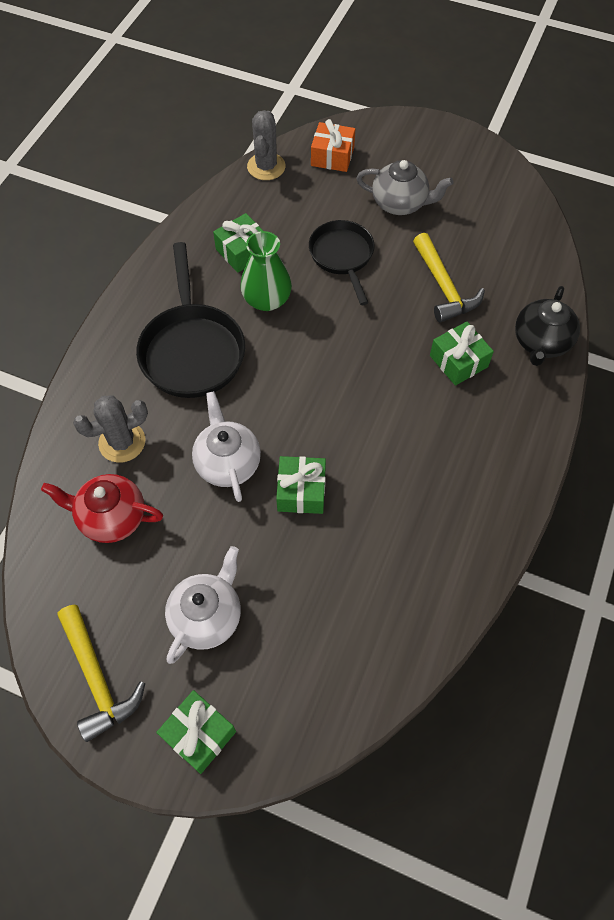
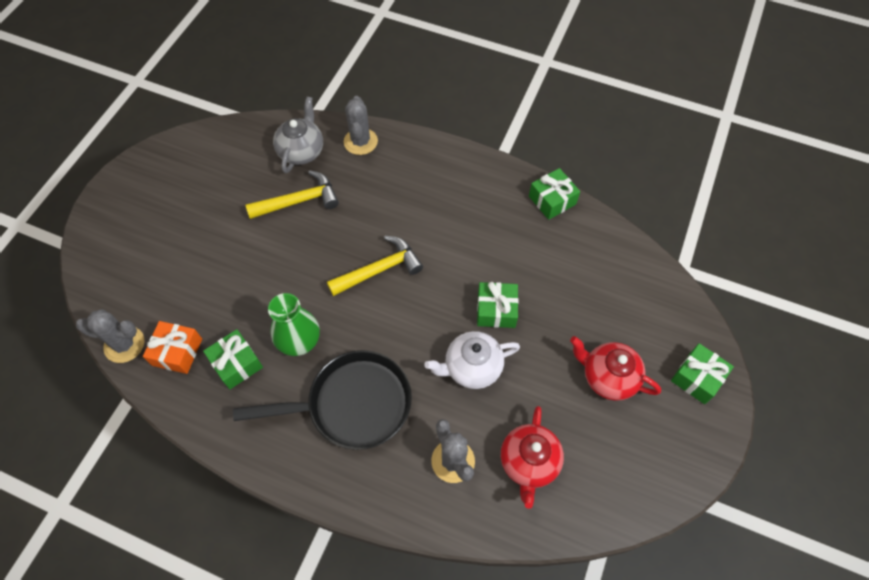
camera: 90 degrees left, 0 degrees up
(97, 678) = (669, 458): yellow hammer -> yellow hammer (380, 269)
(207, 616) = (608, 377): white teapot -> red teapot
(332, 156) = (124, 283): orange gift -> orange gift (177, 352)
(342, 257) = (255, 276): black pan -> none
(400, 203) = (198, 228): grey teapot -> grey teapot (301, 151)
(458, 361) = (375, 196): green gift -> green gift (552, 200)
(541, 343) = (360, 141): black teapot -> grey cactus

